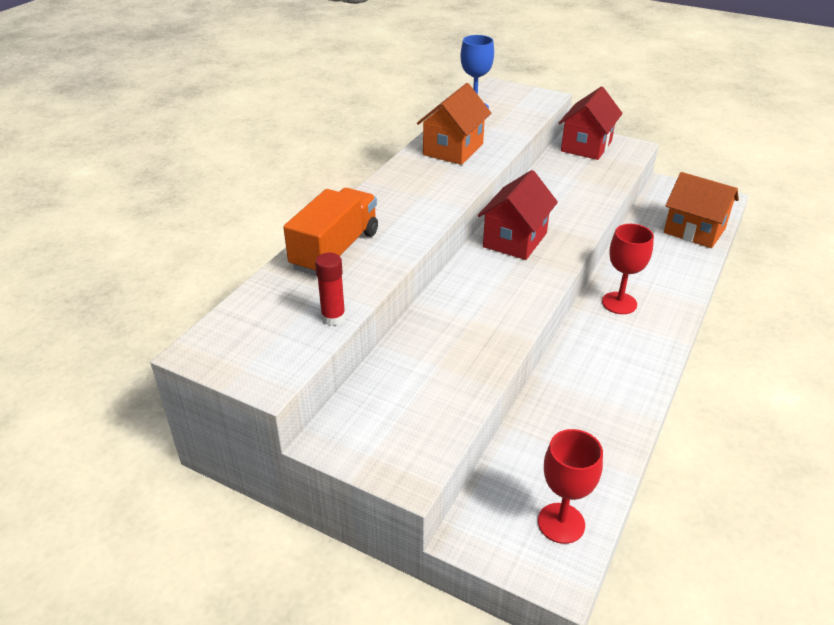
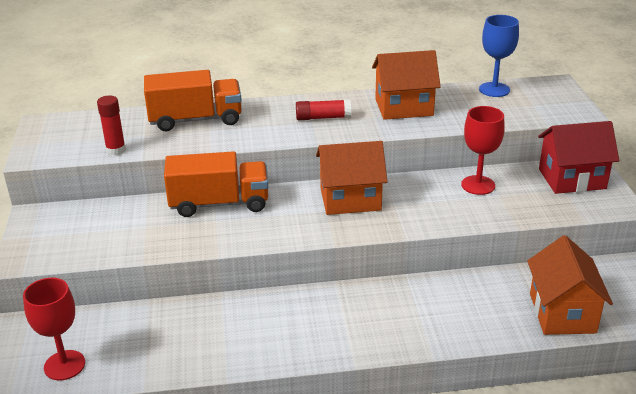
camera: 55 degrees right, 5 degrees down
(422, 188) = (323, 118): none -> red glue stick
(446, 307) = (219, 203): none -> orange truck
(515, 240) = (350, 199): red house -> orange house
(619, 303) = (372, 304): red goblet -> red goblet (478, 185)

